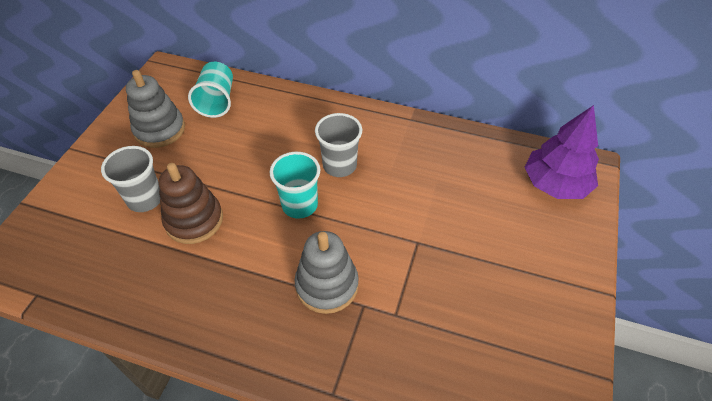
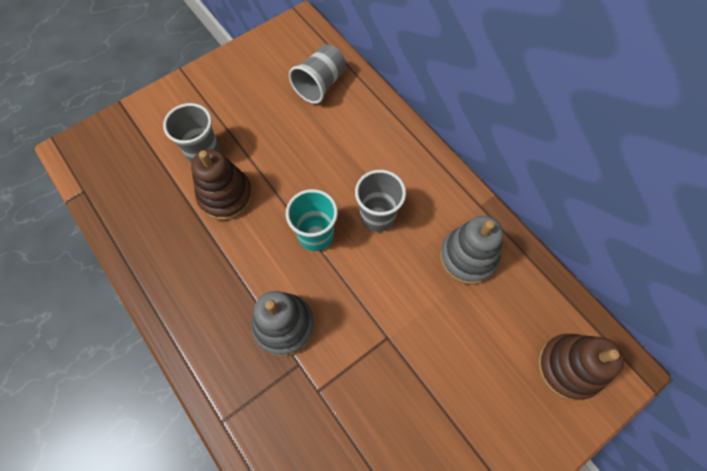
camera: 35 degrees right, 15 degrees up
(160, 130) = (256, 89): grey stacking toy -> grey stacking toy (468, 257)
(217, 101) = (320, 85): turquoise cup -> grey cup
(555, 184) = (568, 367): purple tree -> brown stacking toy

